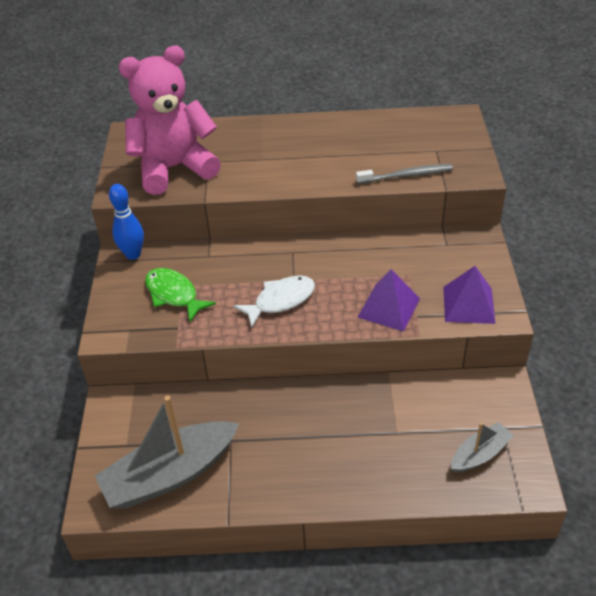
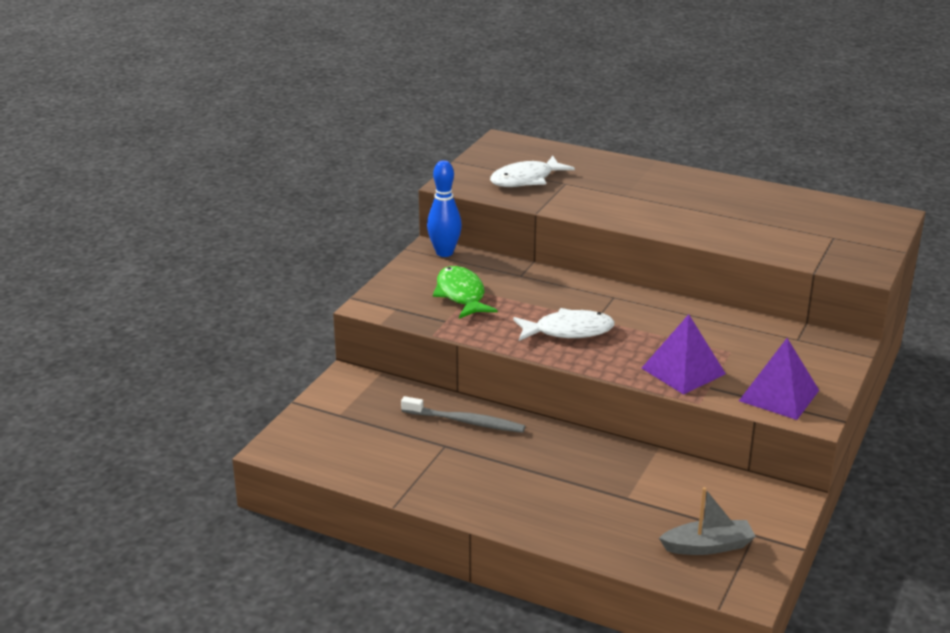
camera: 25 degrees right, 15 degrees down
(170, 474) = (365, 450): grey boat -> none
(174, 168) = (526, 180): pink teddy bear -> white fish
(406, 175) = (778, 249): grey toothbrush -> grey toothbrush (465, 422)

